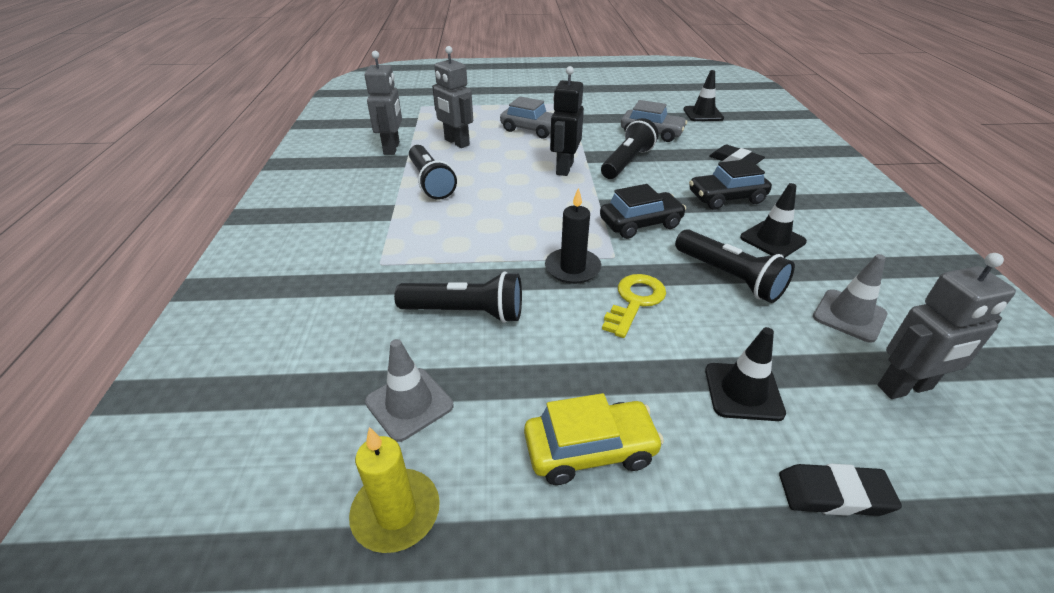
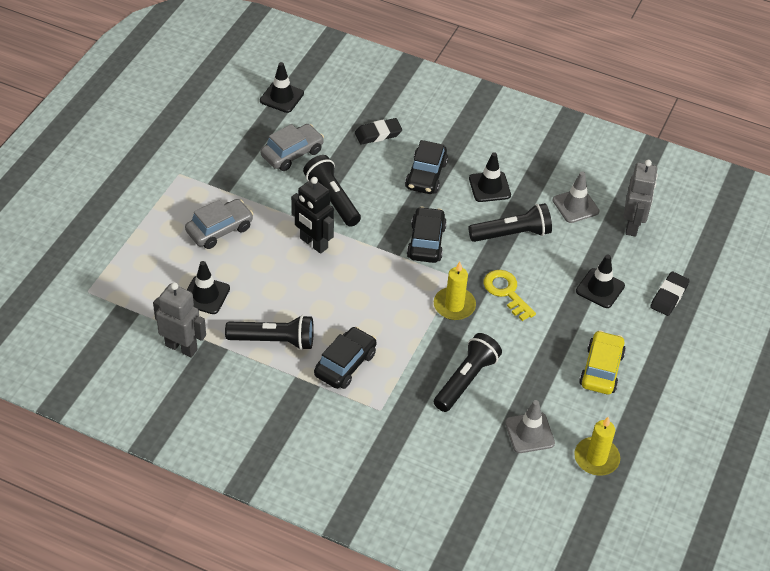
camera: 65 degrees left, 10 degrees up
(429, 225) = (345, 364): none -> black car
(456, 142) = (205, 295): grey robot -> black traffic cone
(572, 268) = (454, 305): black candle -> yellow candle

